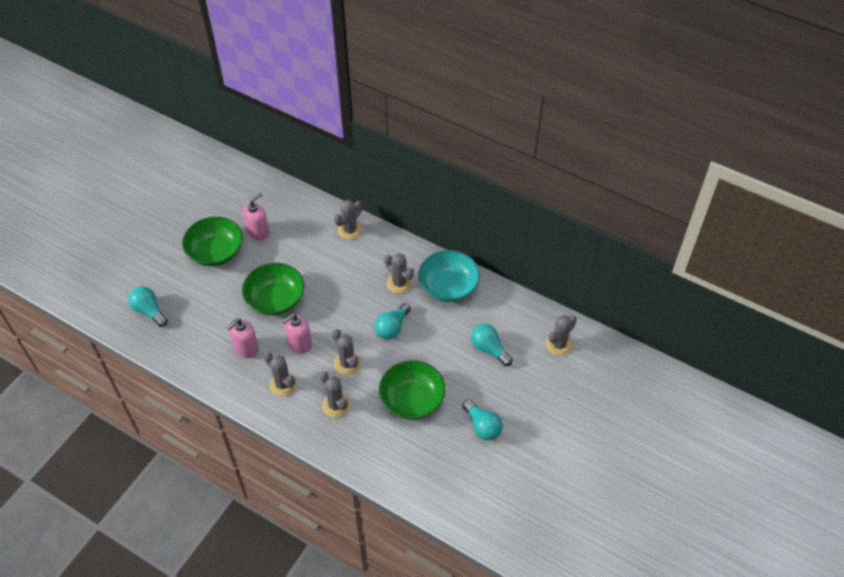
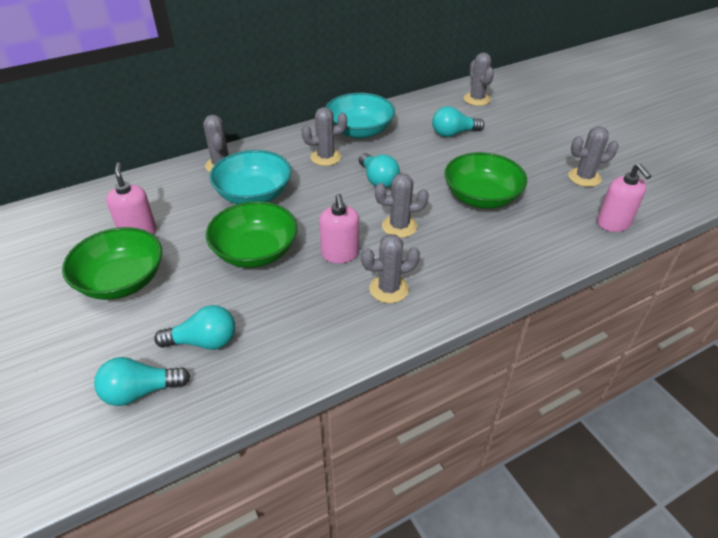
camera: 60 degrees left, 10 degrees down
(246, 348) = (305, 304): pink soap dispenser -> pink soap dispenser (613, 223)
(330, 266) = (254, 194): none -> turquoise bowl
(336, 405) = (451, 254): grey cactus -> grey cactus (584, 177)
(482, 426) = (541, 166): turquoise light bulb -> turquoise light bulb (204, 341)

